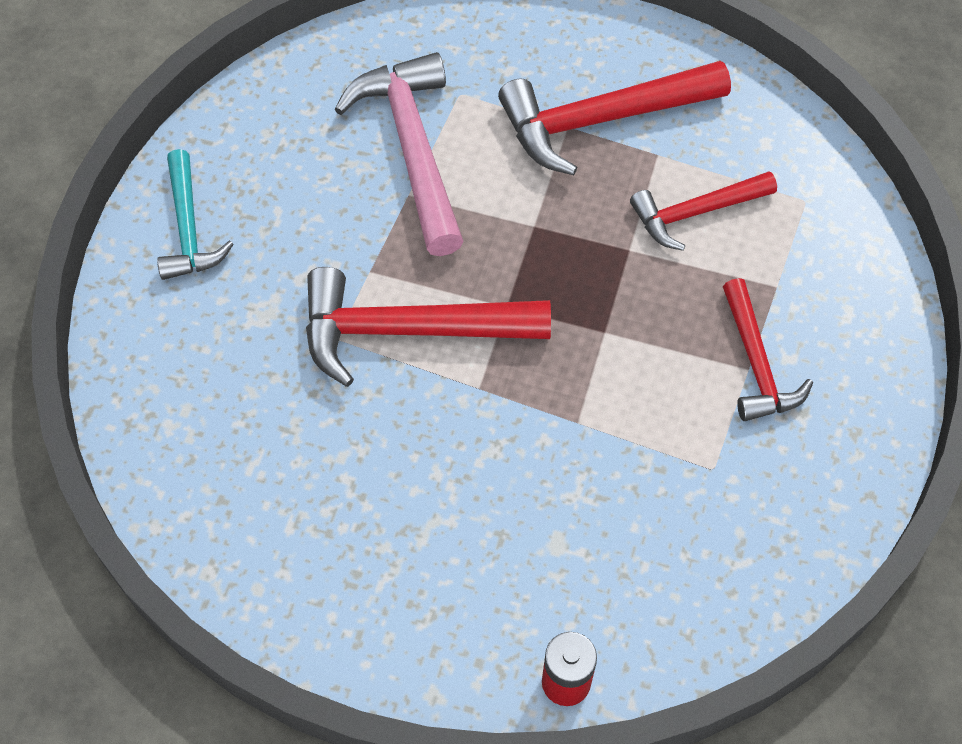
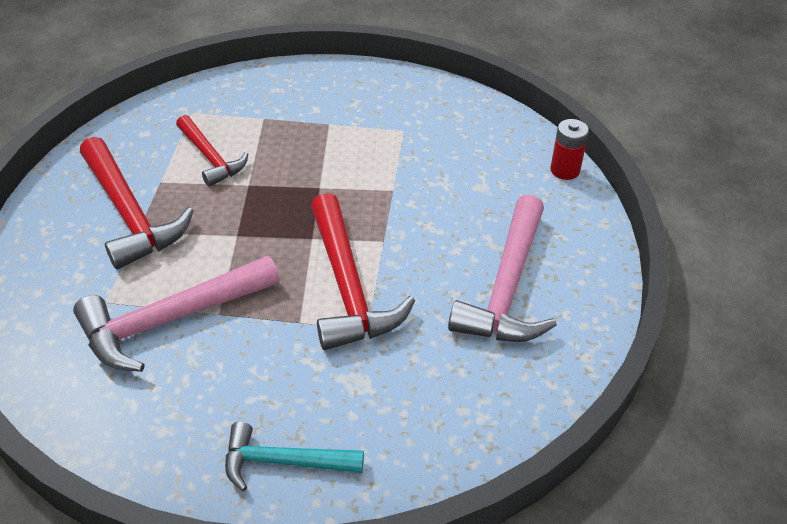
camera: 105 degrees left, 15 degrees down
(189, 228) = (283, 462): turquoise hammer -> turquoise hammer turned 150 degrees counterclockwise
(351, 516) = (507, 287): none -> pink hammer
(756, 364) = (324, 120): red hammer -> none

